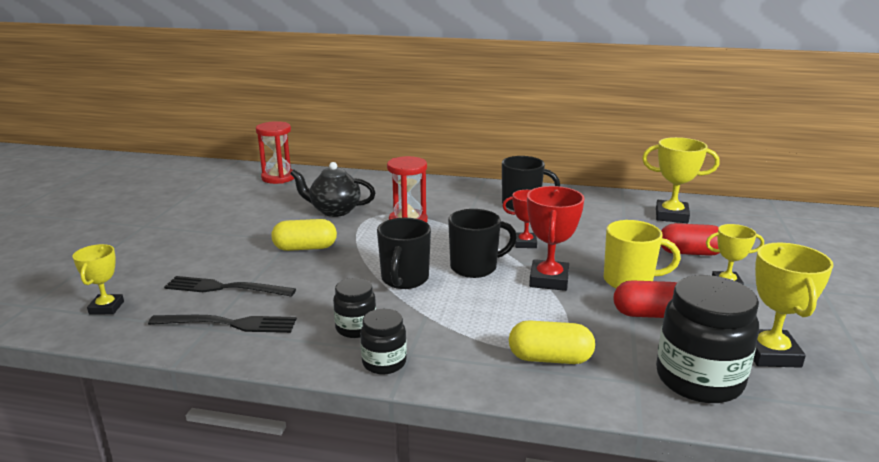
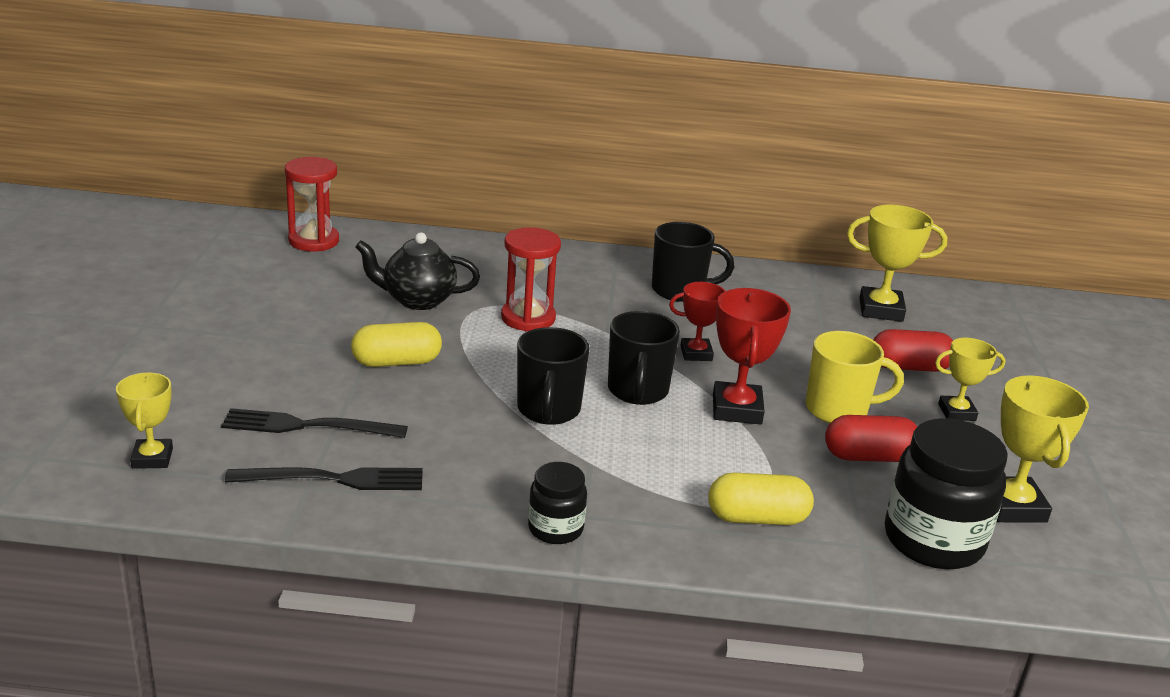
camera: 10 degrees left, 5 degrees up
(356, 328) = (505, 482): black jar -> none
(475, 267) = (637, 391): black mug -> black mug turned 120 degrees clockwise

